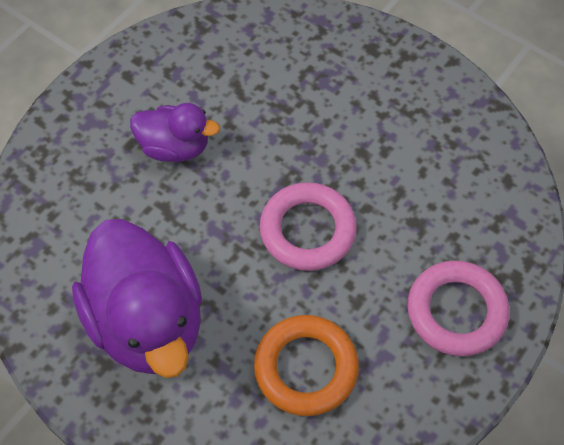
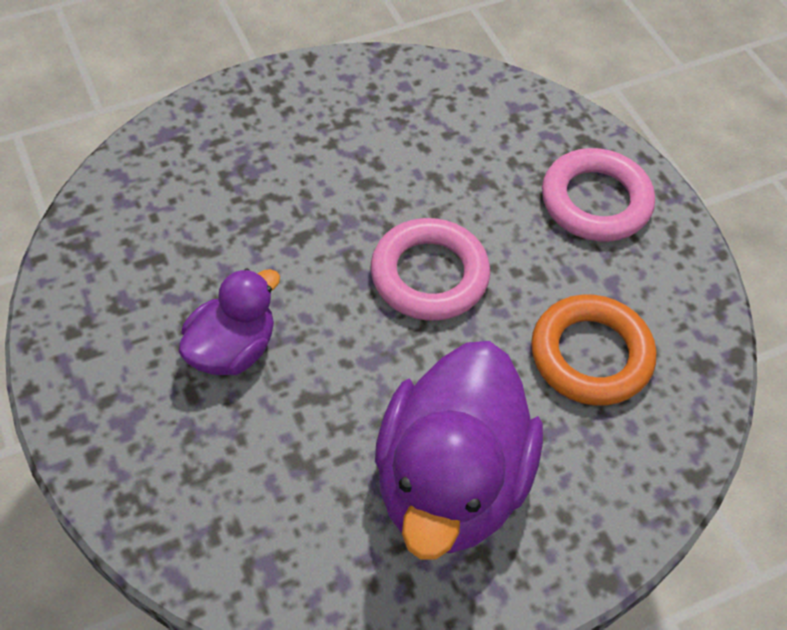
camera: 65 degrees left, 5 degrees down
(147, 321) = (450, 483): purple duck -> purple duck turned 105 degrees clockwise

